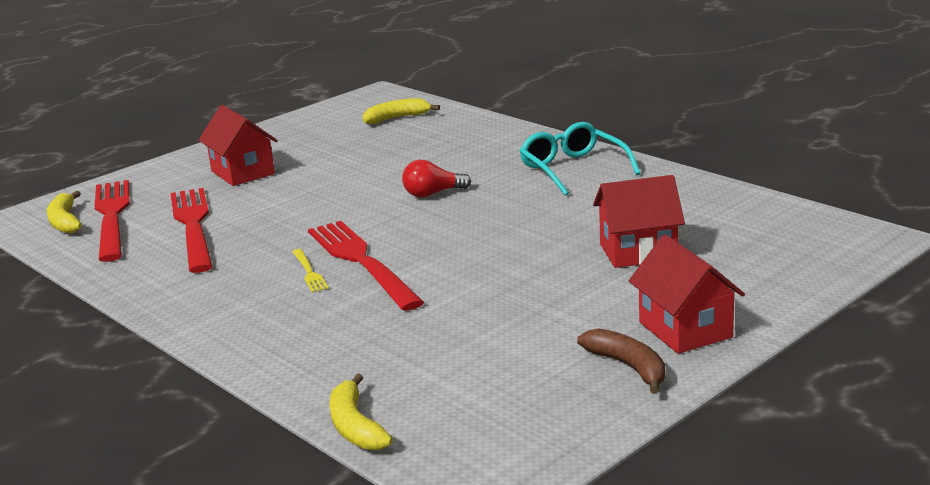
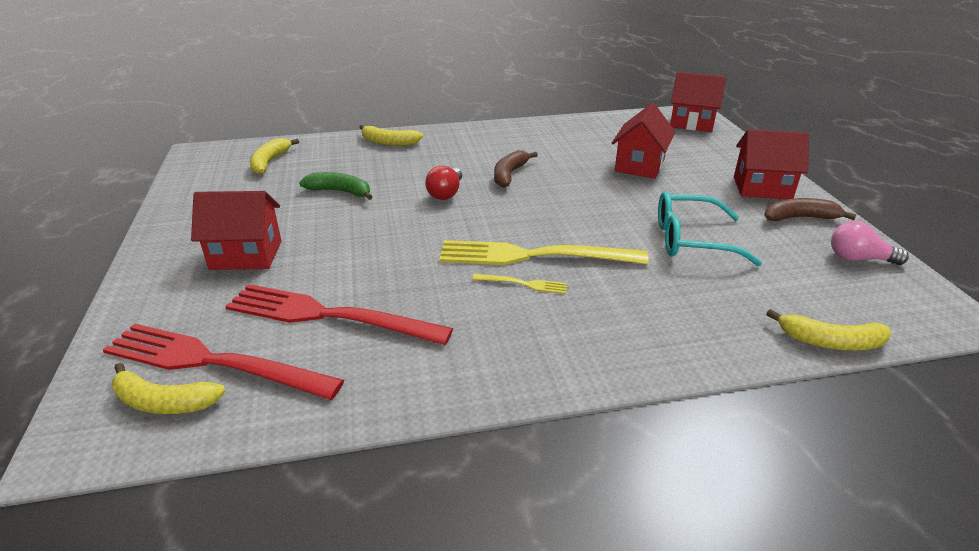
camera: 60 degrees left, 10 degrees up
(361, 262) = (533, 256): red fork -> yellow fork
(379, 159) = (340, 191): none -> green banana
(505, 137) = (389, 142): none -> yellow banana
(513, 203) = (509, 174): none -> brown banana
(562, 418) = (858, 259): none -> pink light bulb
(573, 169) = (483, 142): turquoise glasses -> turquoise glasses (691, 240)
(836, 246) = (692, 123): none -> red house

